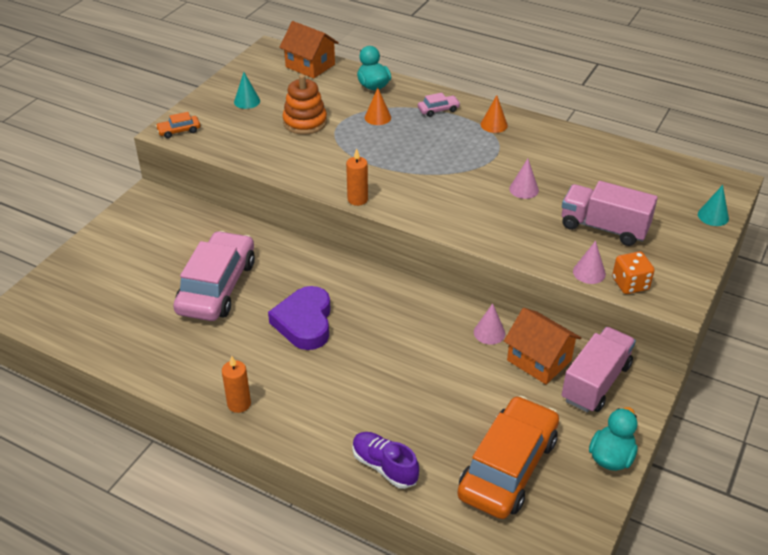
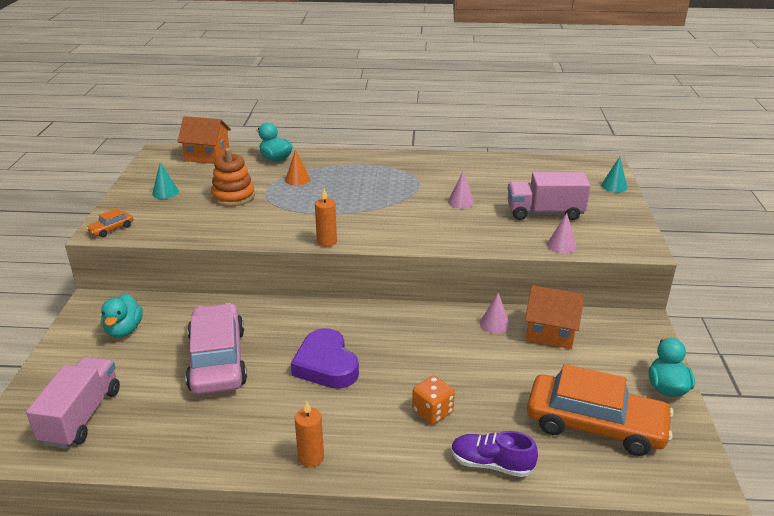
camera: 25 degrees left, 10 degrees down
(158, 232) = (124, 330): none -> turquoise duck
(438, 110) = (345, 164): pink car -> none
(494, 125) = (399, 164): orange cone -> none
(508, 467) = (595, 425): orange car -> orange car turned 105 degrees clockwise
(596, 382) = (607, 335): pink truck -> pink truck (82, 416)
(630, 284) = (599, 245): orange dice -> orange dice (432, 412)

